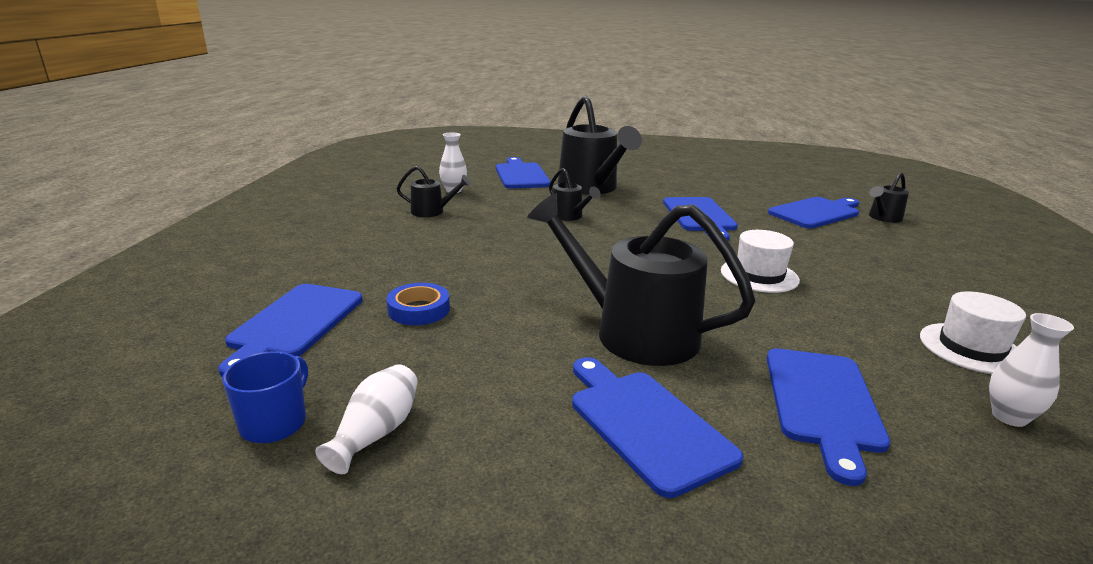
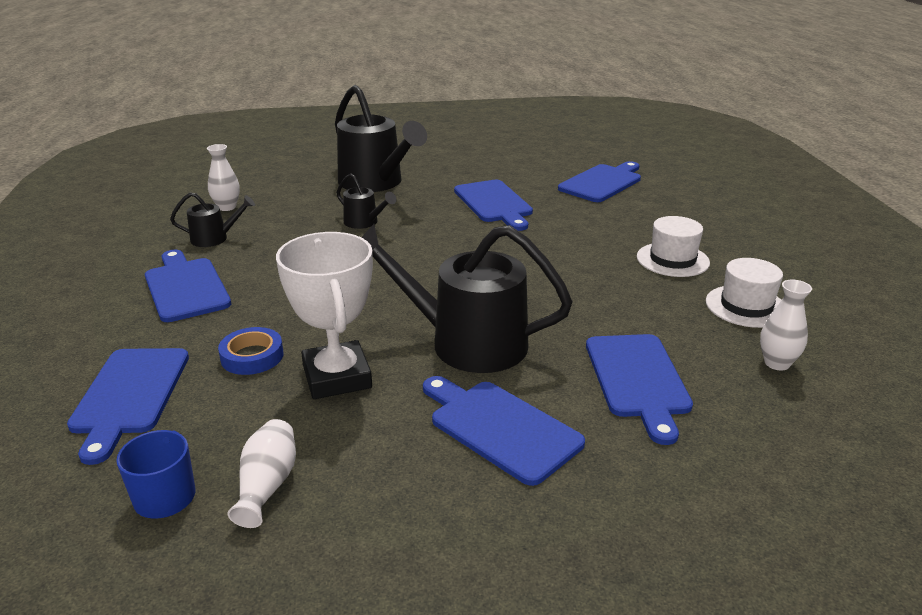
camera: 15 degrees left, 5 degrees up
(490, 342) = (337, 377): none -> white trophy
(521, 175) = (294, 176): blue cutting board -> blue cutting board (185, 287)
(759, 275) = (563, 263): white hat -> white hat (672, 260)
(883, 218) = (662, 180): black watering can -> none

